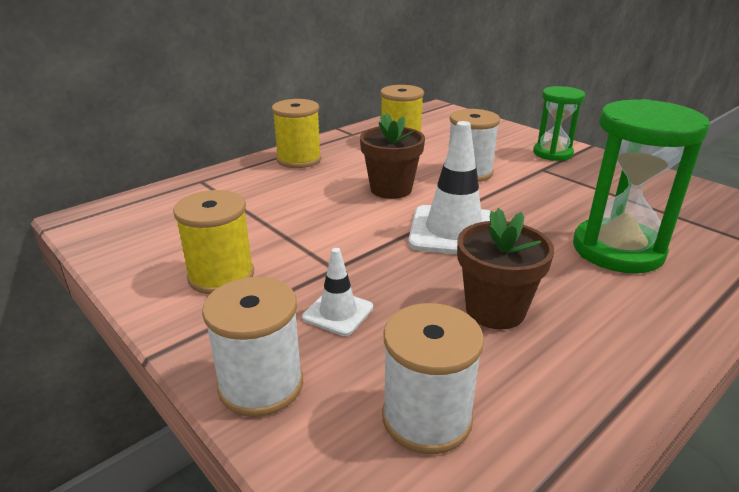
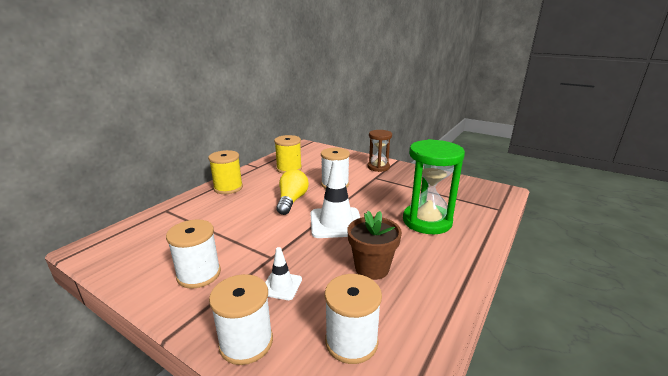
camera: 15 degrees left, 5 degrees down
(221, 276) = (199, 274): yellow spool -> white spool
(391, 189) = (292, 201): brown flower pot -> yellow light bulb
(552, 153) = (378, 167): green hourglass -> brown hourglass

